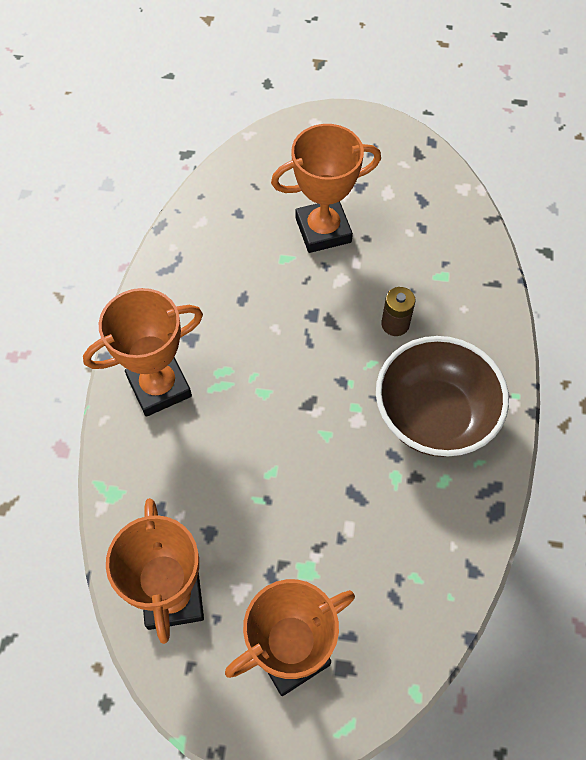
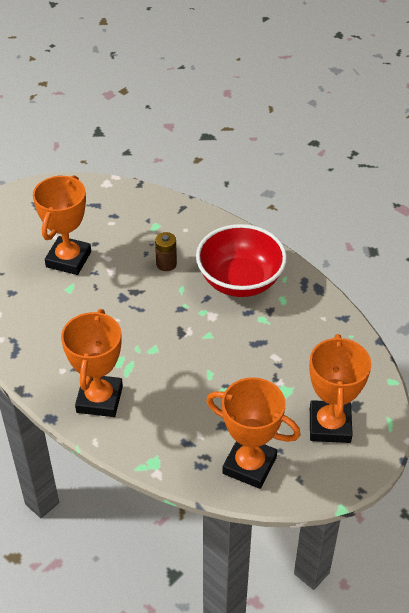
camera: 55 degrees left, 15 degrees down
(434, 416) = (240, 281): brown bowl -> red bowl

